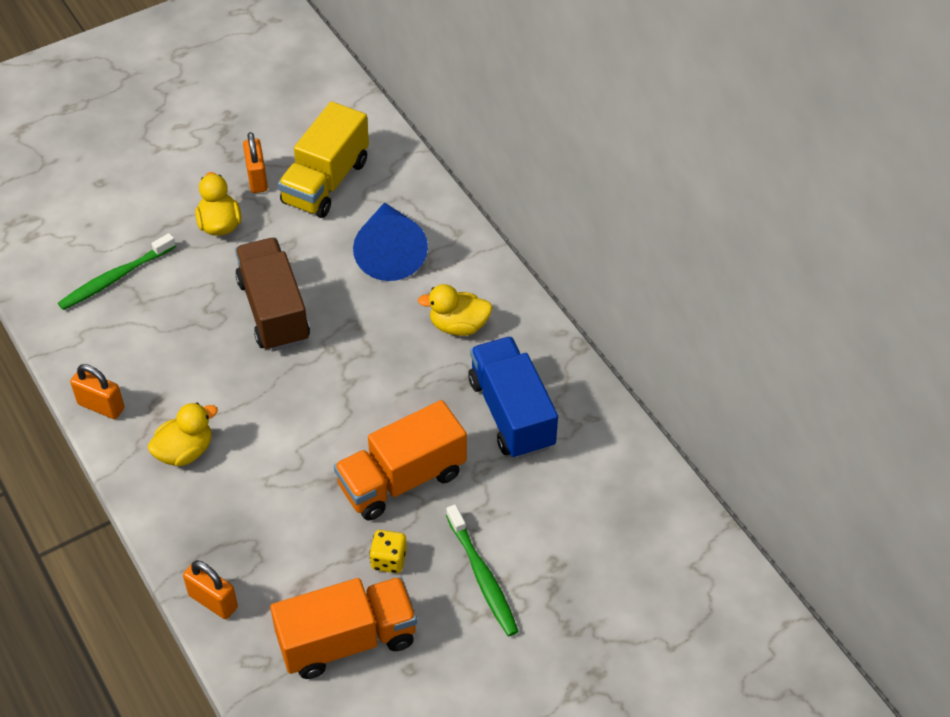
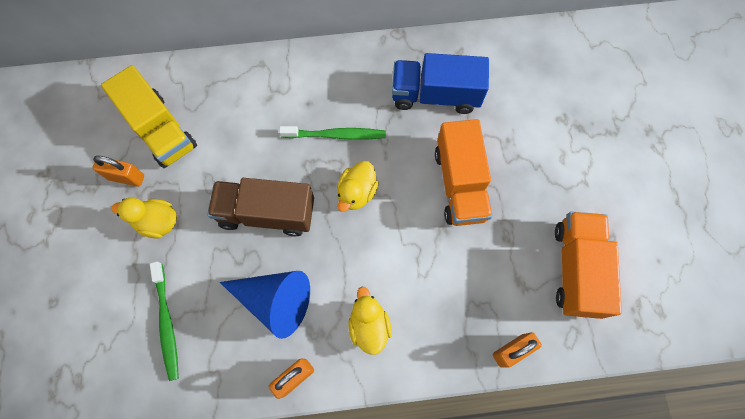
camera: 65 degrees left, 20 degrees up
(389, 252) = (255, 114): blue cone -> blue cone (275, 301)
(389, 560) = (522, 218): yellow dice -> none
(458, 326) = (345, 97): yellow duck -> yellow duck (357, 193)
(482, 577) = (557, 165): green toothbrush -> green toothbrush (336, 135)

